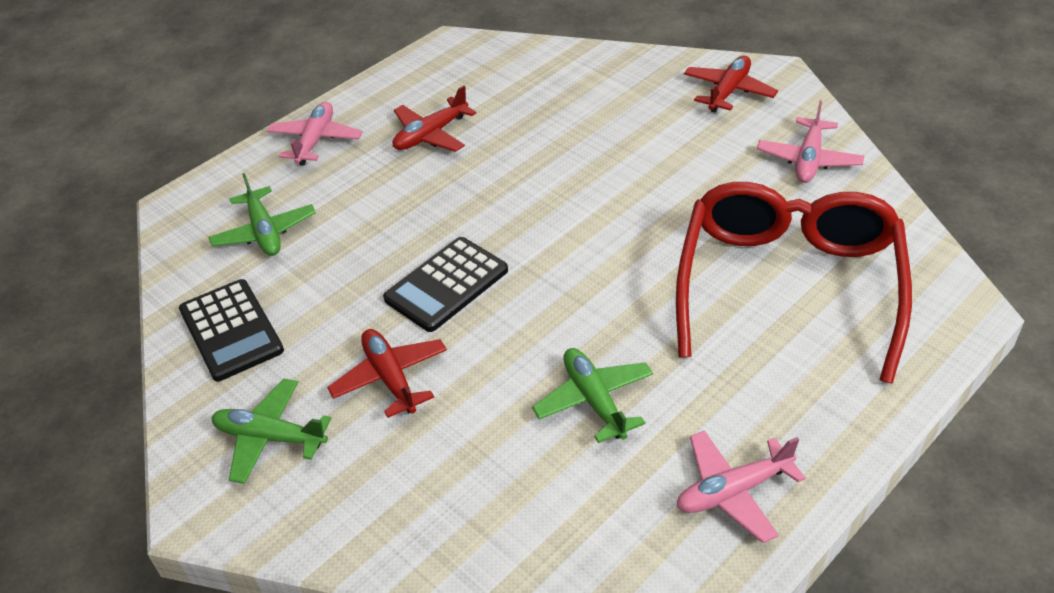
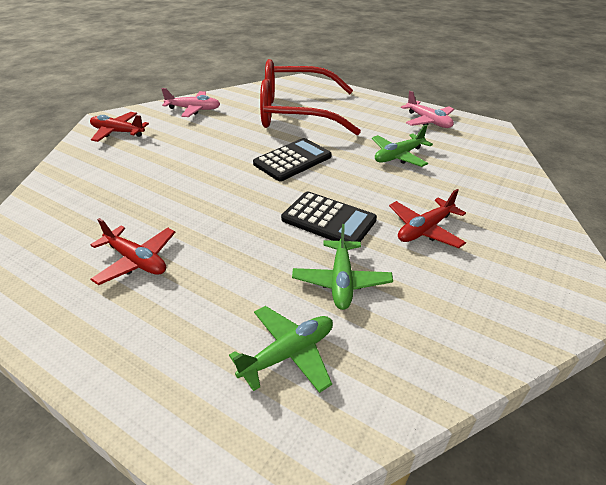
camera: 105 degrees left, 5 degrees down
(231, 330) = (427, 337): black calculator -> black calculator (292, 160)
(270, 437) = (511, 276): green plane -> green plane (341, 281)
(315, 140) = (127, 353): pink plane -> none

